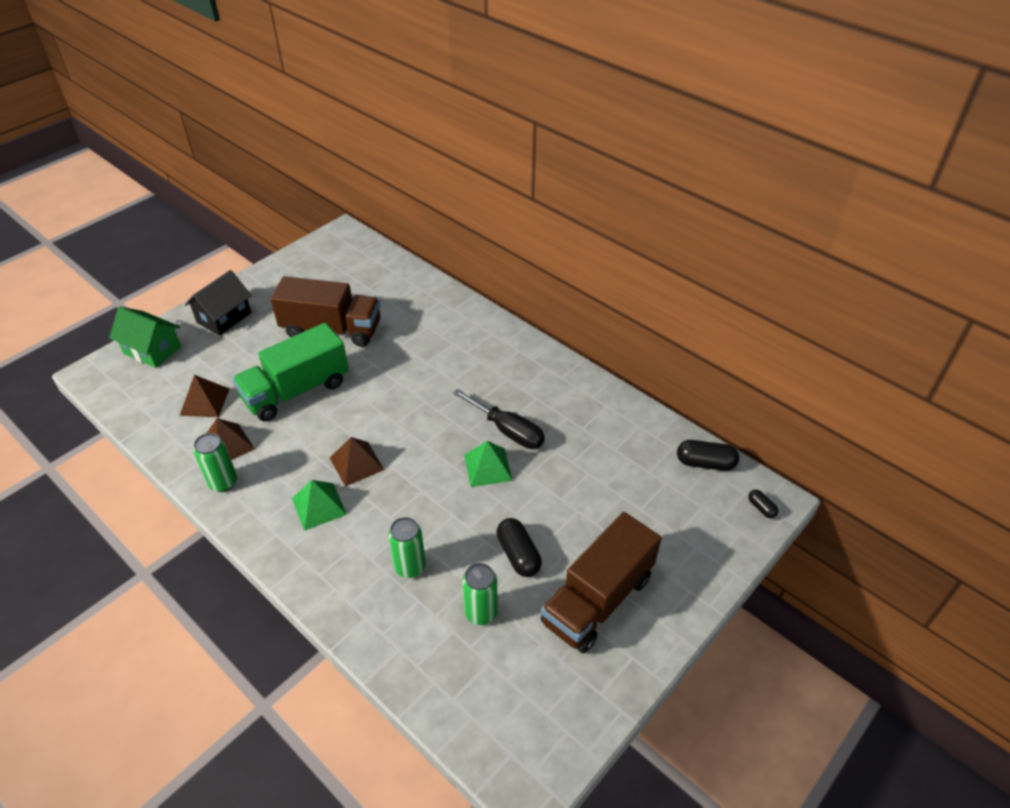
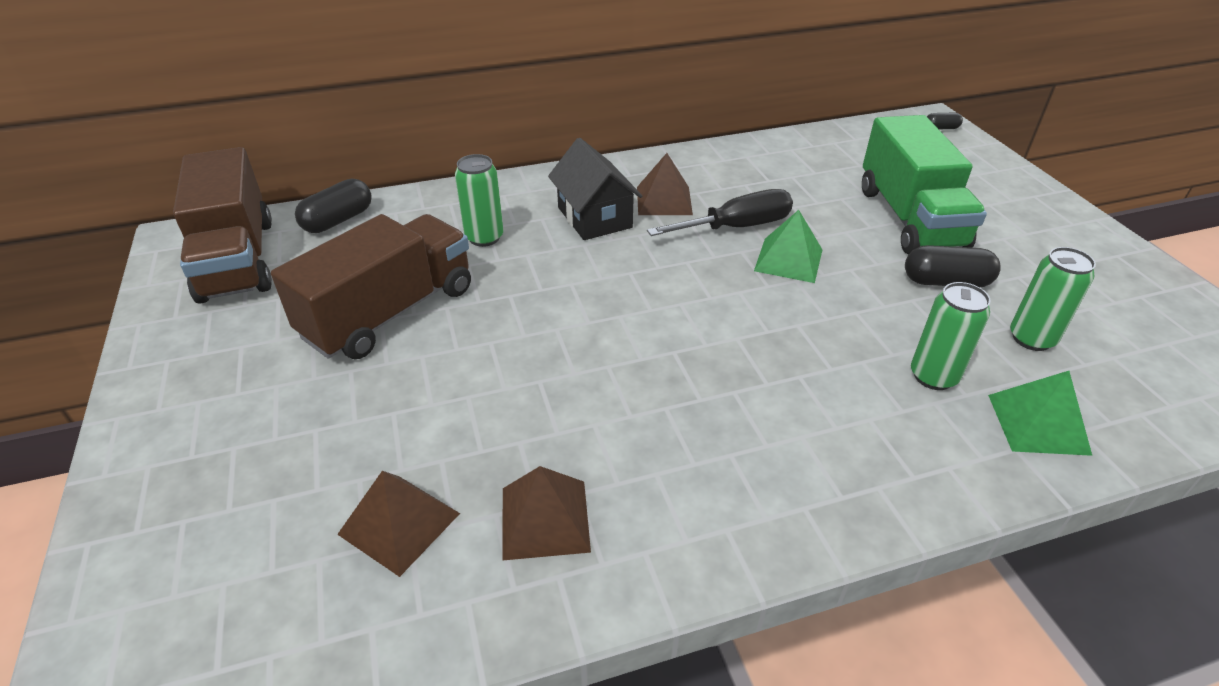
camera: 60 degrees left, 5 degrees down
(152, 350) = (149, 576): green house -> none
(223, 482) = (638, 551): green can -> green can (484, 237)
(224, 317) = (197, 432): black house -> black house (594, 217)
(296, 391) = (490, 390): green truck -> green truck (909, 218)
(319, 506) = (769, 437): green pyramid -> green pyramid (1038, 424)
(356, 463) = (704, 370): brown pyramid -> brown pyramid (664, 200)
(597, 600) = (1032, 251): brown truck -> brown truck (237, 259)
(705, 463) = (867, 134): black capsule -> black capsule (338, 220)

